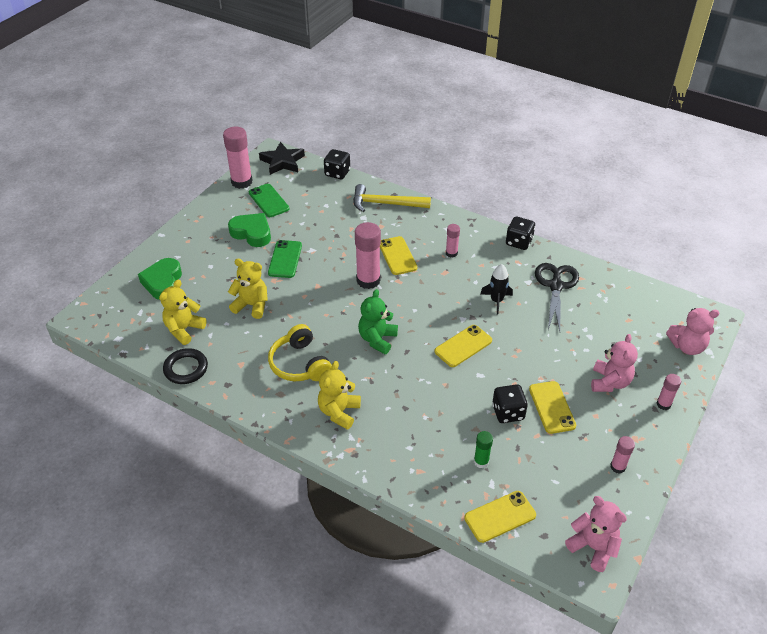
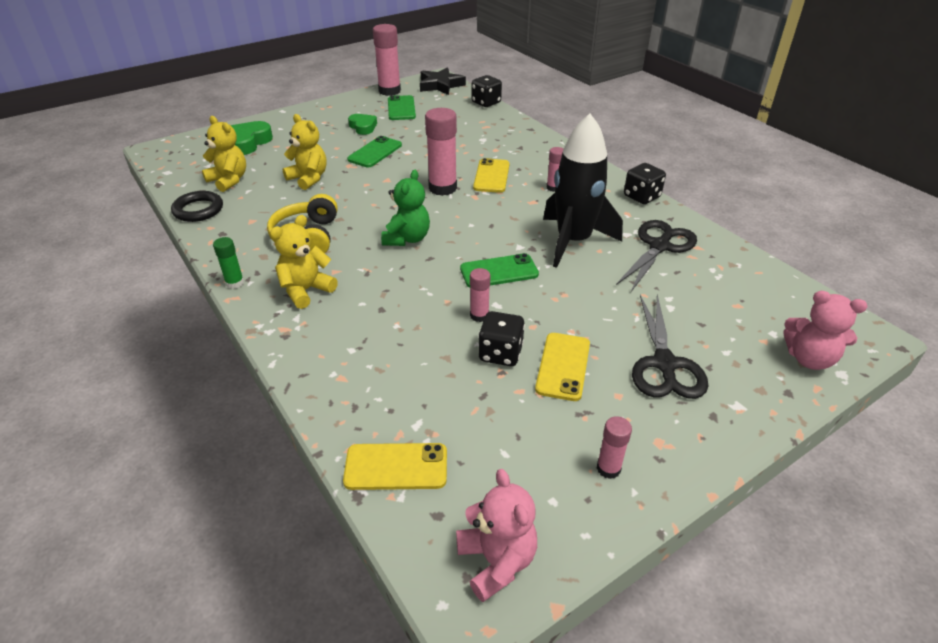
camera: 25 degrees right, 5 degrees down
(184, 329) = (229, 180): yellow teddy bear -> yellow teddy bear turned 75 degrees clockwise
(252, 233) = (363, 127): green heart -> green heart, size x0.66
(377, 339) = (407, 239): green teddy bear -> green teddy bear turned 150 degrees clockwise
(385, 204) = (515, 134): yellow hammer -> none
(463, 346) = (499, 271): yellow phone -> green phone
(481, 461) = (423, 394): green glue stick -> green glue stick (235, 283)
(496, 301) = (573, 241): black rocket -> black rocket, size x2.05
(609, 382) = (664, 364): pink teddy bear -> black scissors
(663, 404) = (730, 415): pink glue stick -> pink glue stick (479, 315)

